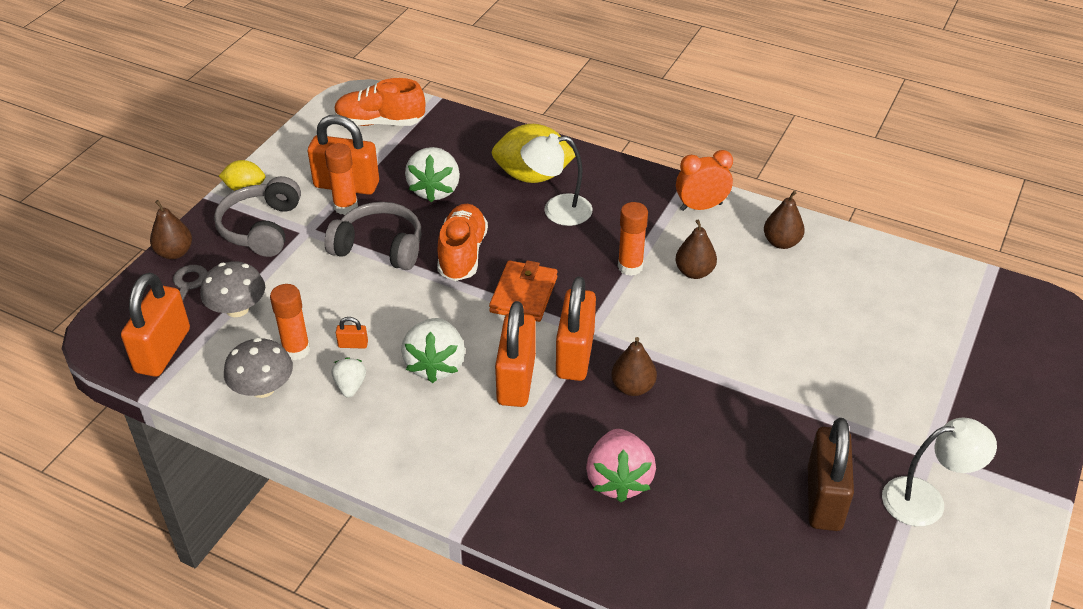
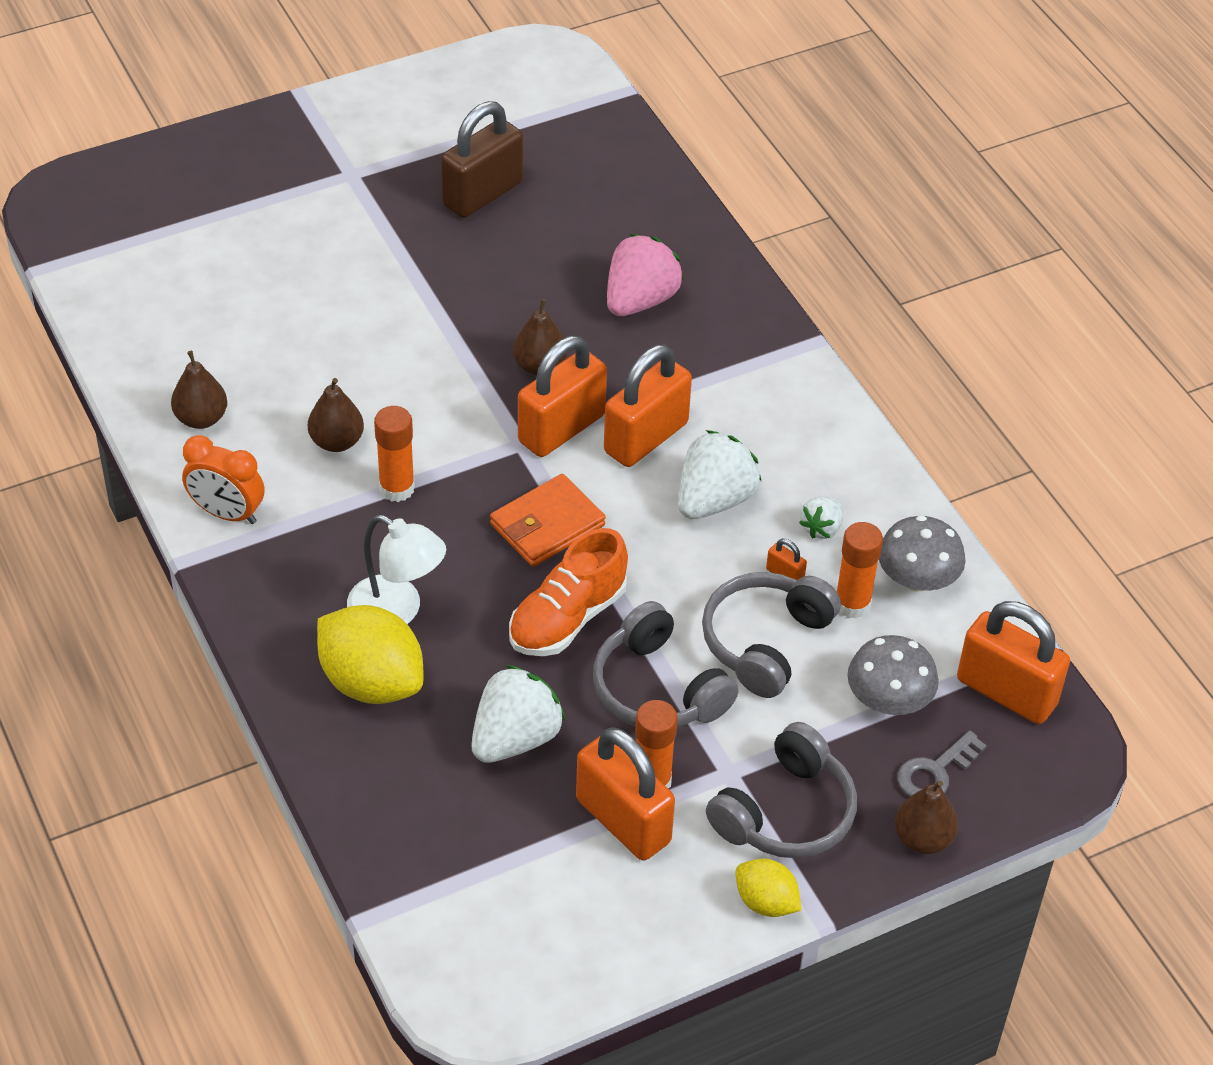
camera: 145 degrees left, 5 degrees up
(163, 350) = (1006, 692): orange padlock -> orange padlock turned 75 degrees clockwise
(336, 301) = (765, 642): none -> grey headphones
(380, 122) = (484, 919): orange shoe -> none
(926, 500) = (402, 149): white lamp -> none

